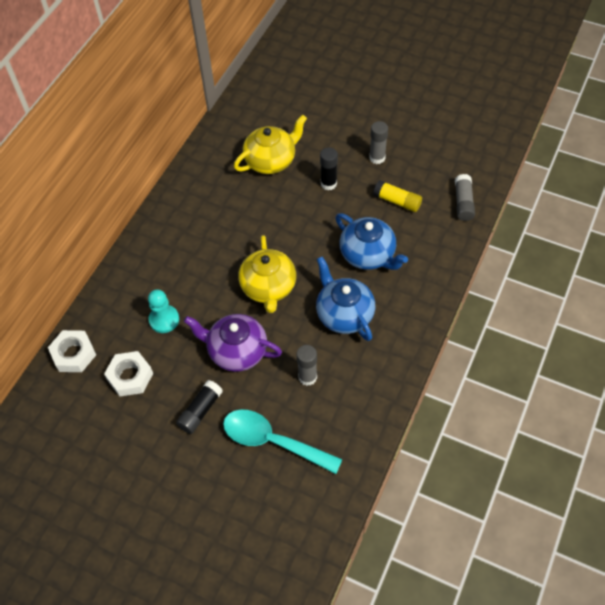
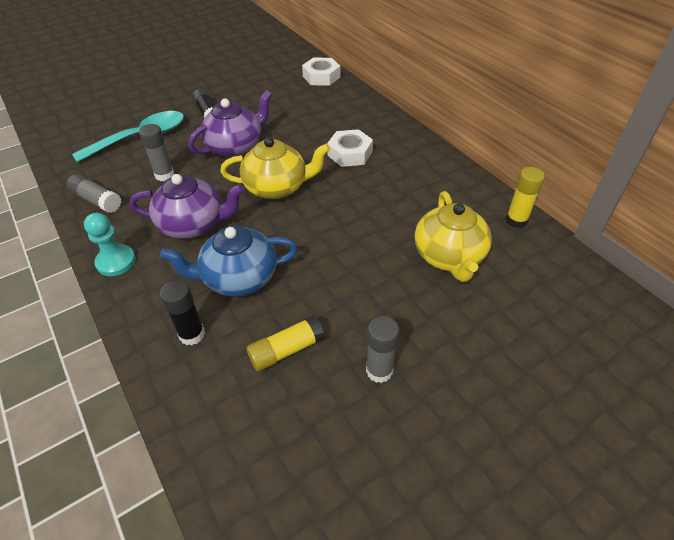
camera: 120 degrees right, 10 degrees down
(130, 376) = (275, 93): white nut -> white nut (350, 153)
(164, 320) = (307, 121): turquoise pawn -> turquoise pawn (116, 261)
(213, 140) = (516, 220): none -> yellow glue stick
(268, 287) = (277, 187): yellow teapot -> yellow teapot turned 150 degrees clockwise
(328, 183) = (372, 293): black glue stick -> black glue stick (192, 334)
(344, 314) = (193, 224): blue teapot -> purple teapot
(463, 203) = (214, 433): grey glue stick -> grey glue stick (97, 201)

